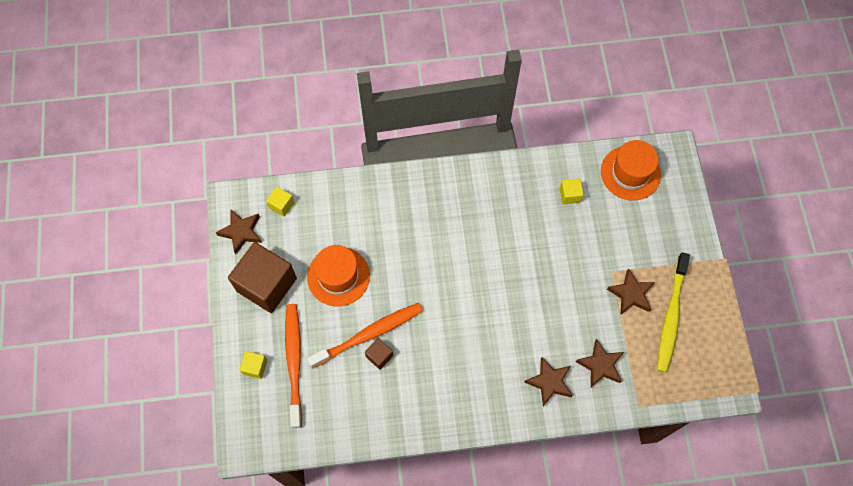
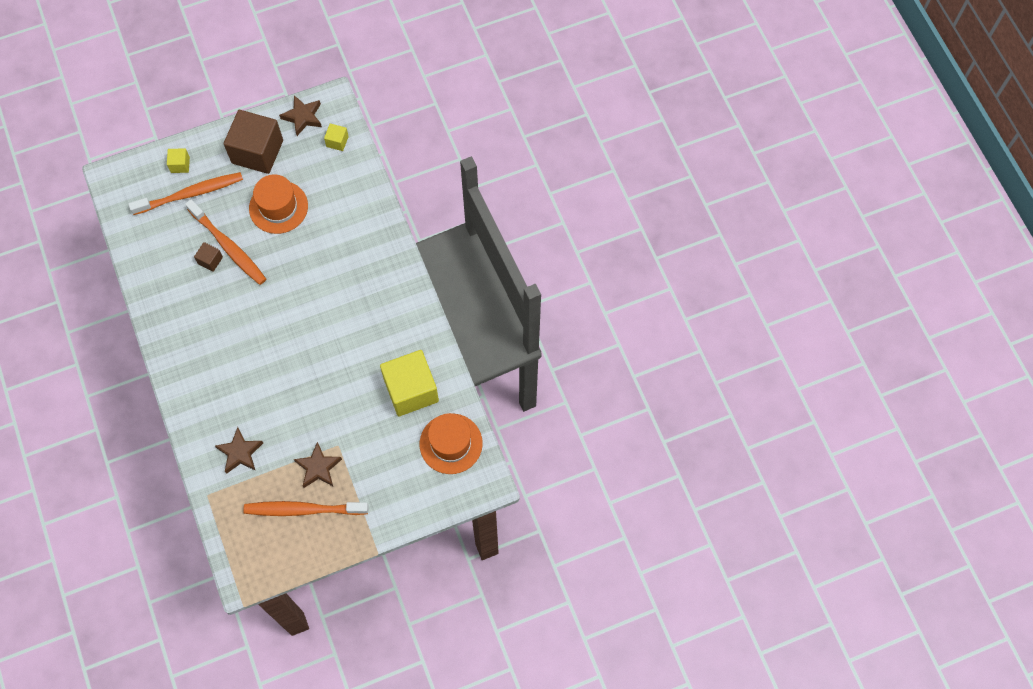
camera: 75 degrees right, 0 degrees up
(549, 382) = (214, 410): brown star -> none
(570, 195) = (411, 390): yellow cube -> yellow cube, size x2.28
(671, 316) = (303, 509): yellow toothbrush -> orange toothbrush

